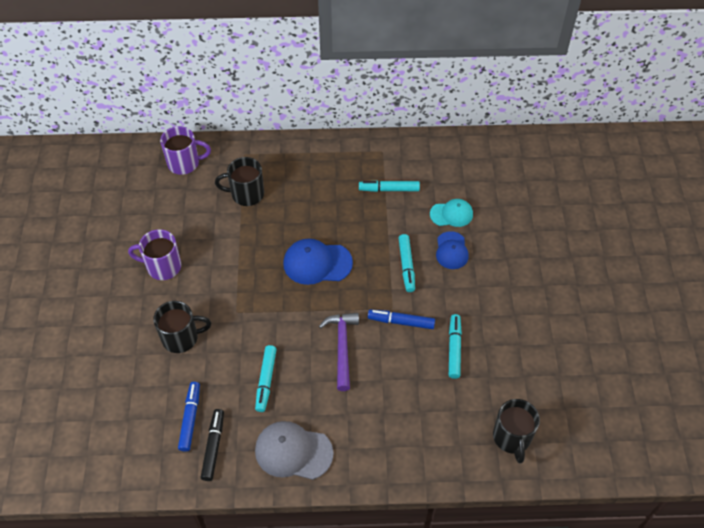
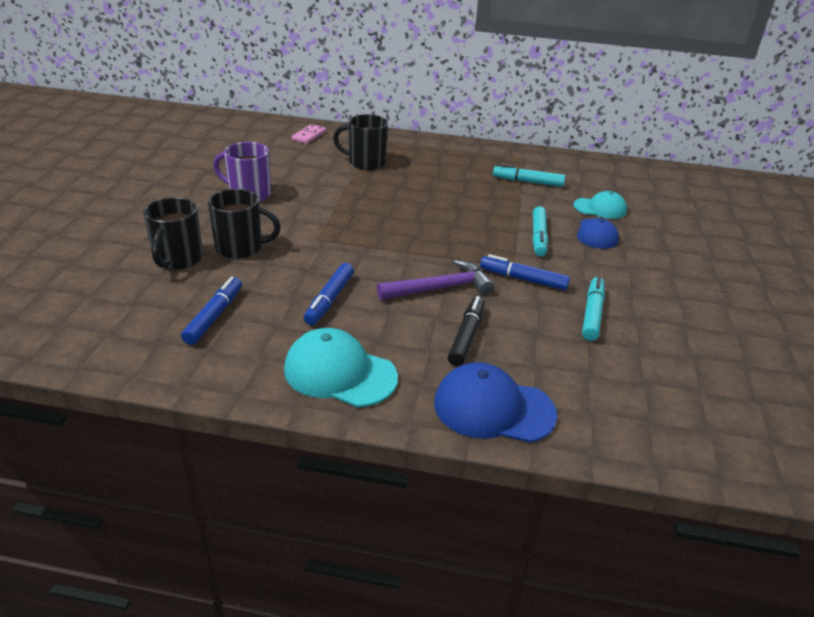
camera: 10 degrees right, 20 degrees down
(184, 163) = (309, 136): purple mug -> pink domino
(213, 447) = (231, 348): black marker -> black marker (466, 336)
(266, 381) = (329, 300): turquoise marker -> blue marker
(293, 451) = (339, 373): grey cap -> turquoise cap
(317, 263) = (429, 219): blue cap -> blue cap (493, 408)
(342, 347) = (439, 288): purple hammer -> purple hammer turned 60 degrees clockwise
(512, 437) = (674, 418): black mug -> black mug (177, 259)

